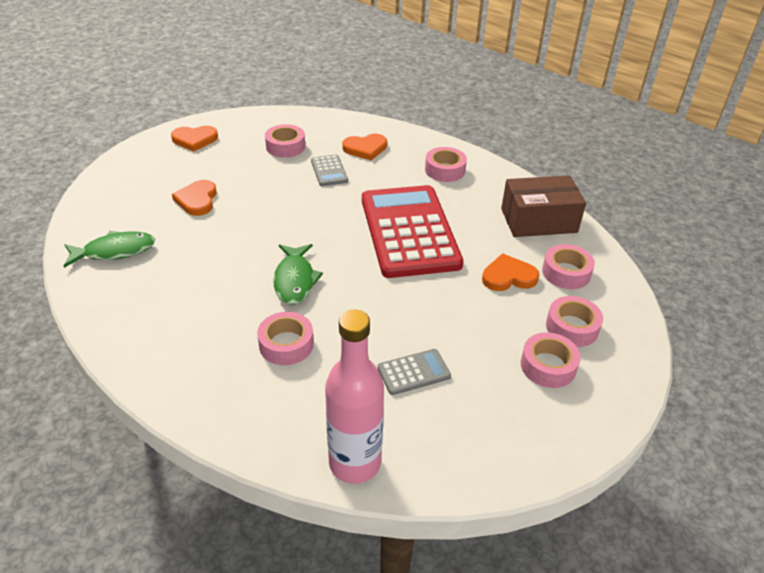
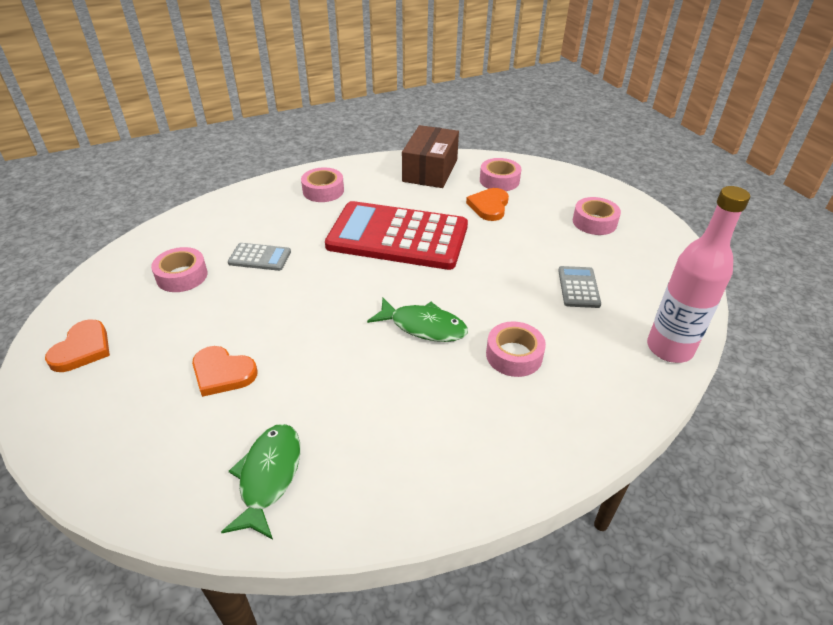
camera: 65 degrees left, 0 degrees up
(365, 148) = (243, 224): orange heart -> none
(572, 327) = (559, 199): pink tape -> none

